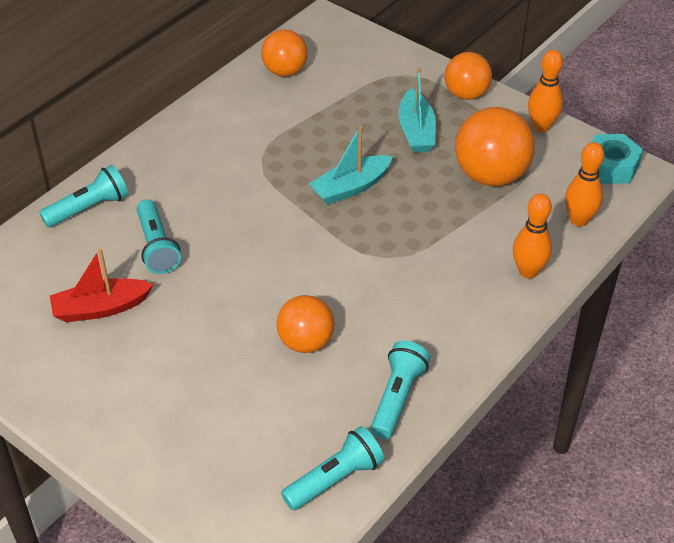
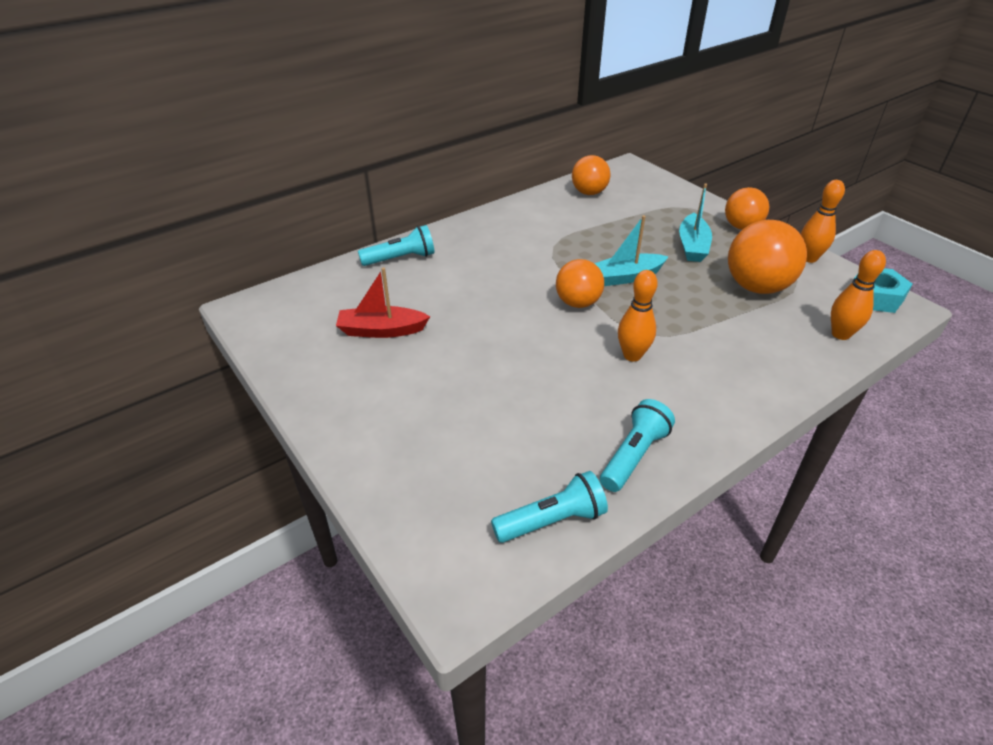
camera: 15 degrees right, 5 degrees down
(157, 247) = (446, 294): turquoise flashlight -> none
(305, 342) = (555, 389): orange ball -> orange ball (577, 303)
(528, 271) = (785, 368): orange bowling pin -> orange bowling pin (632, 355)

